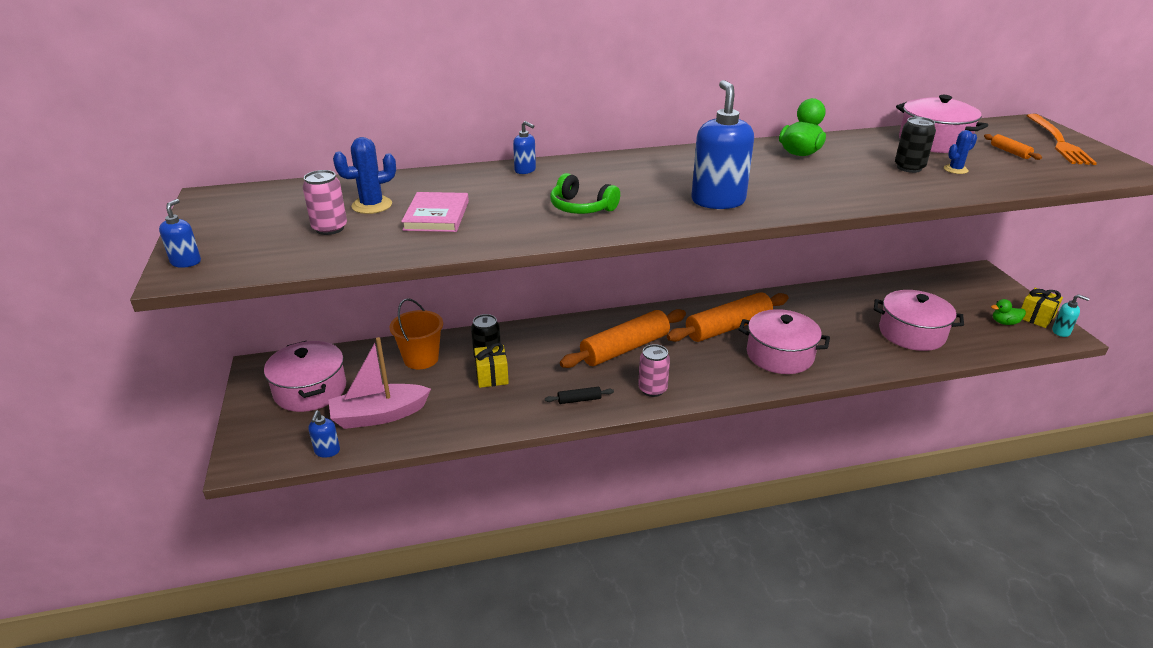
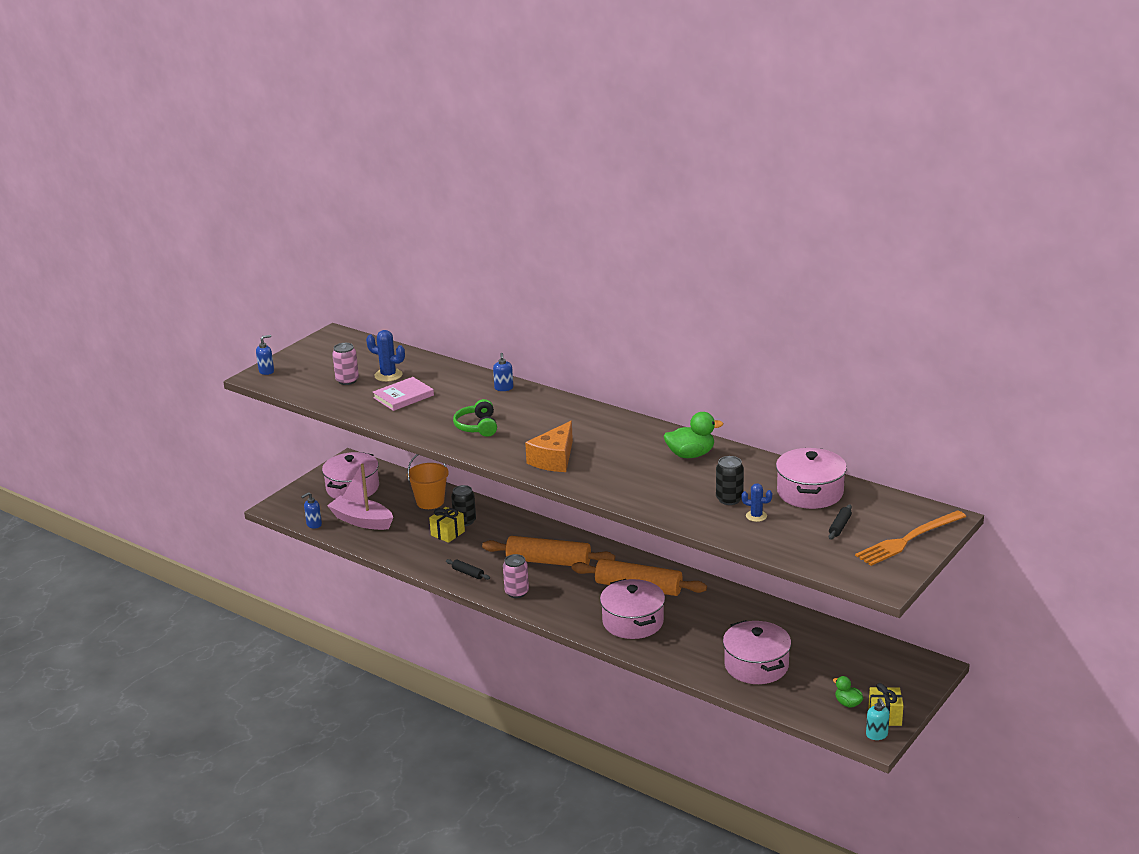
camera: 50 degrees right, 5 degrees down
(718, 201) = (554, 459): blue soap dispenser -> orange cheese
(1010, 152) = (840, 526): orange rolling pin -> black rolling pin

